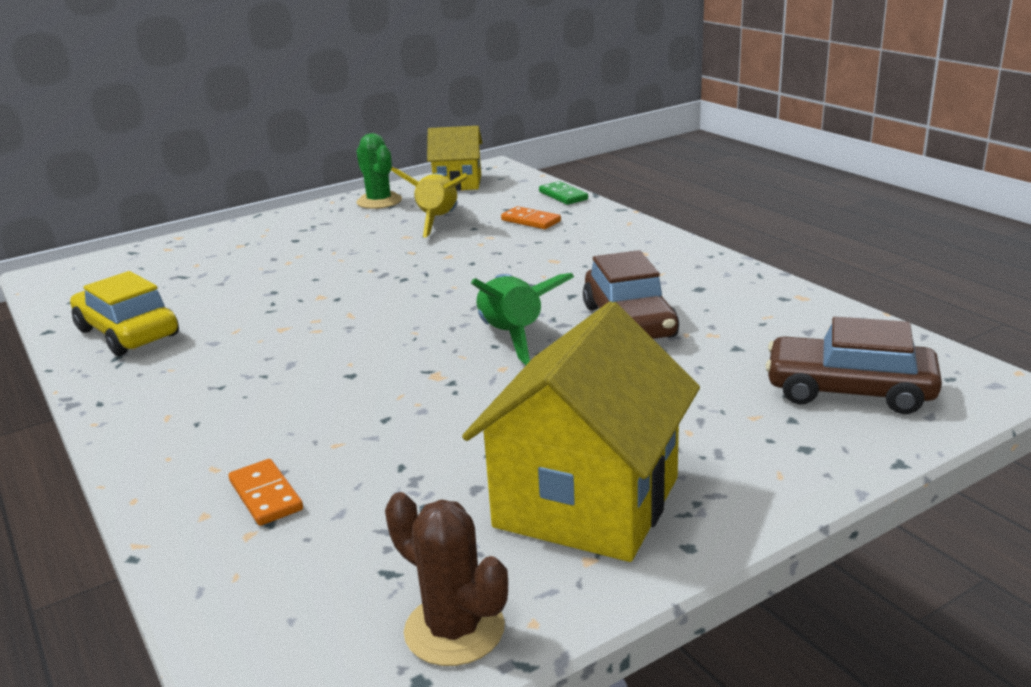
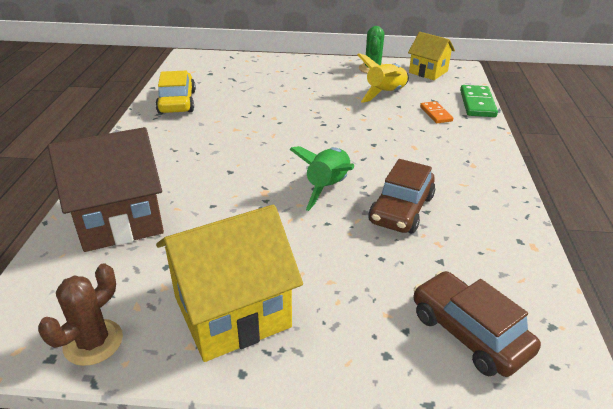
camera: 35 degrees right, 10 degrees up
(266, 495) = (119, 220): orange domino -> brown house
(454, 630) = (93, 342): brown cactus -> brown cactus turned 45 degrees clockwise
(563, 196) = (477, 103): green domino -> green domino, size x1.58

